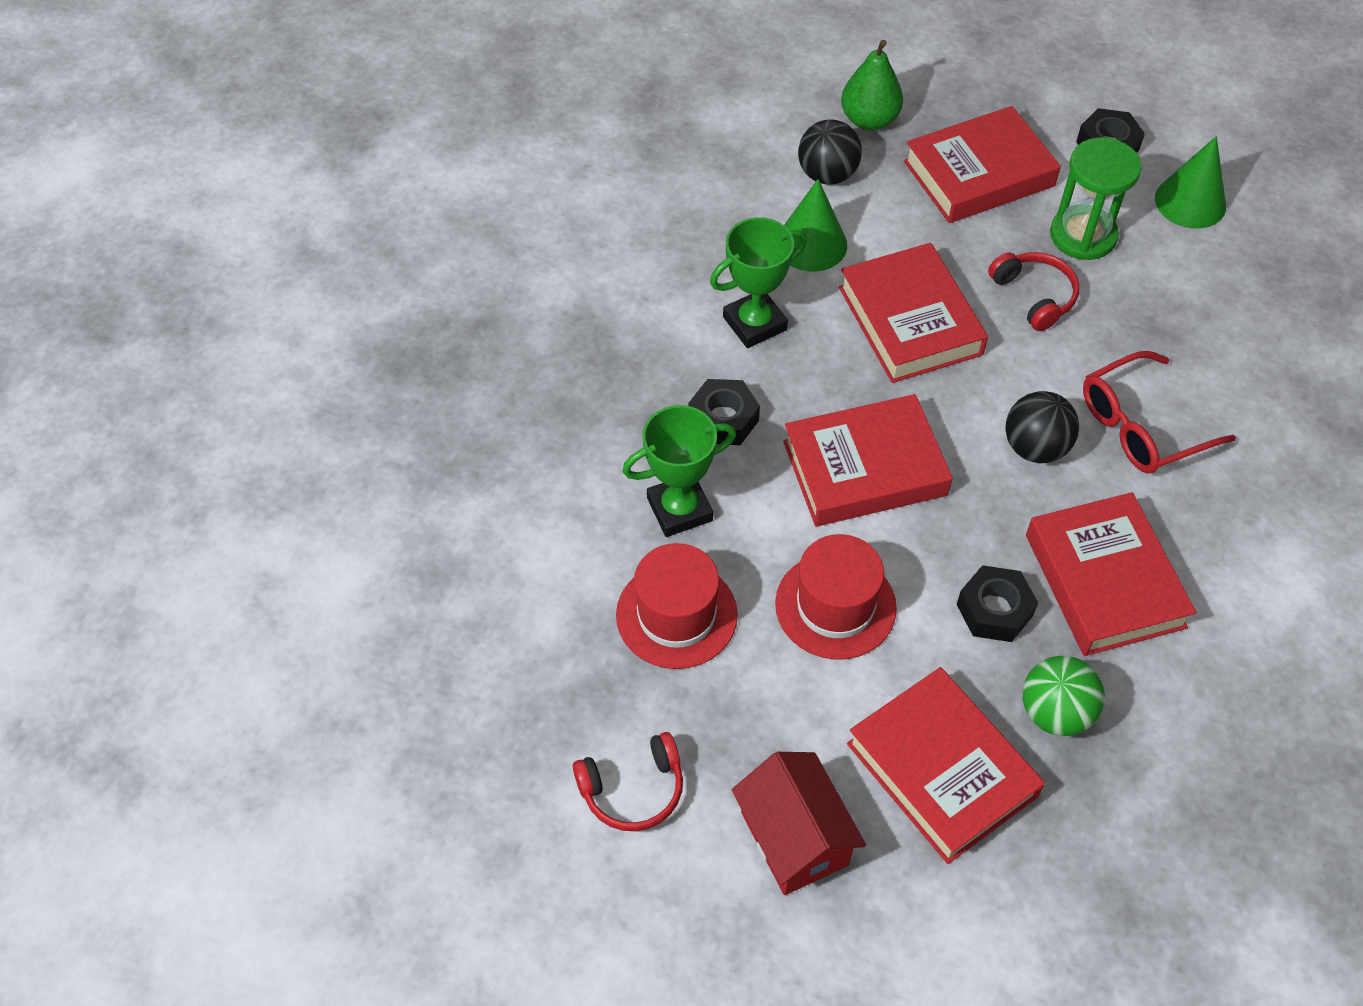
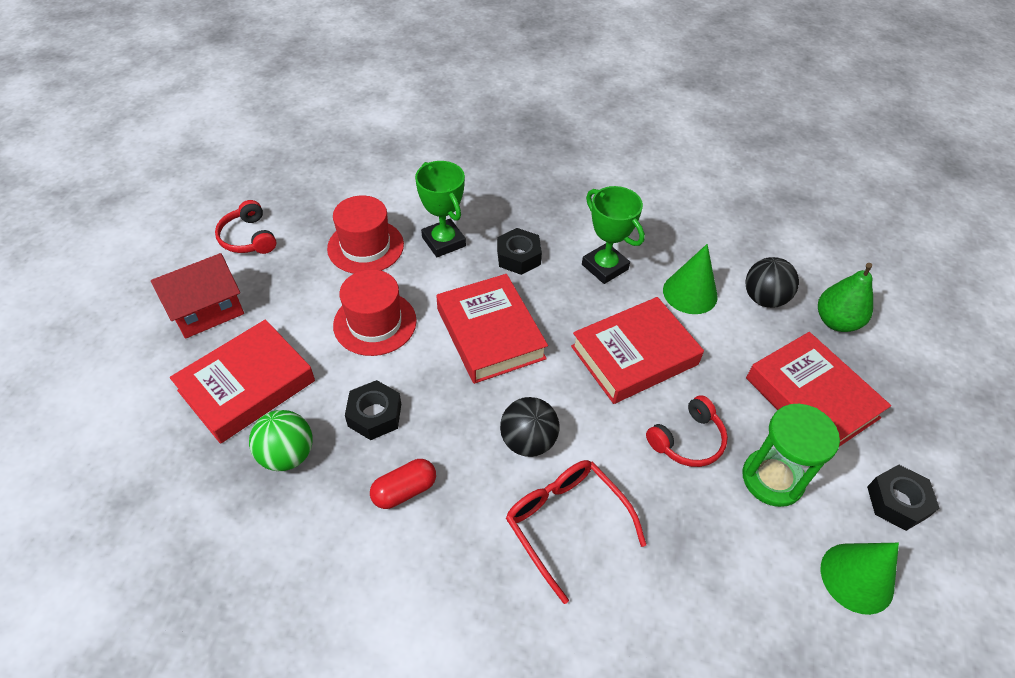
camera: 80 degrees right, 5 degrees down
(1104, 581) = (404, 490): red book -> red capsule

